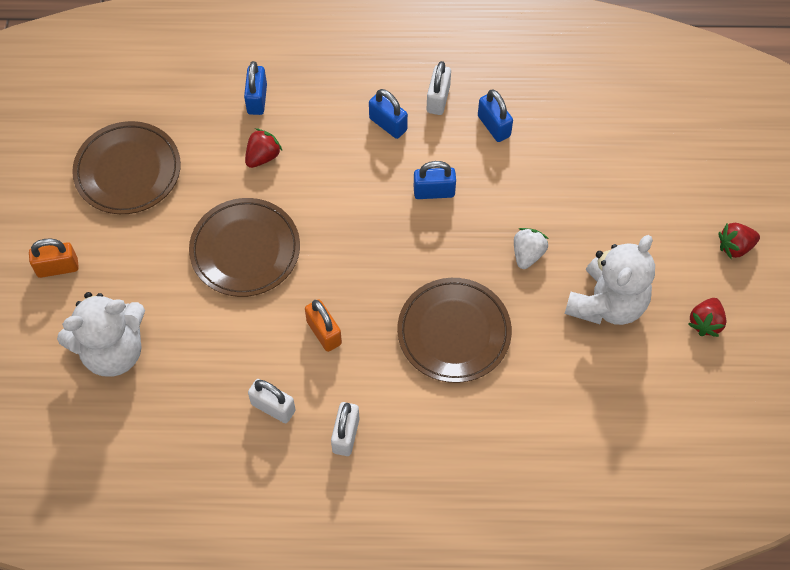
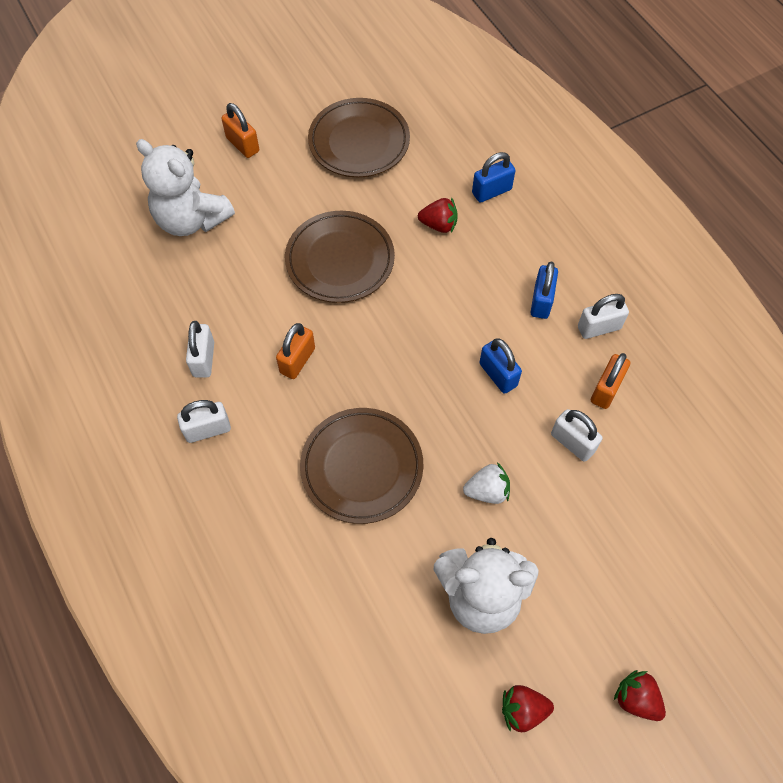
camera: 60 degrees right, 0 degrees up
(494, 126) = (606, 389): blue padlock -> orange padlock
(523, 174) = (572, 442): none -> white padlock

